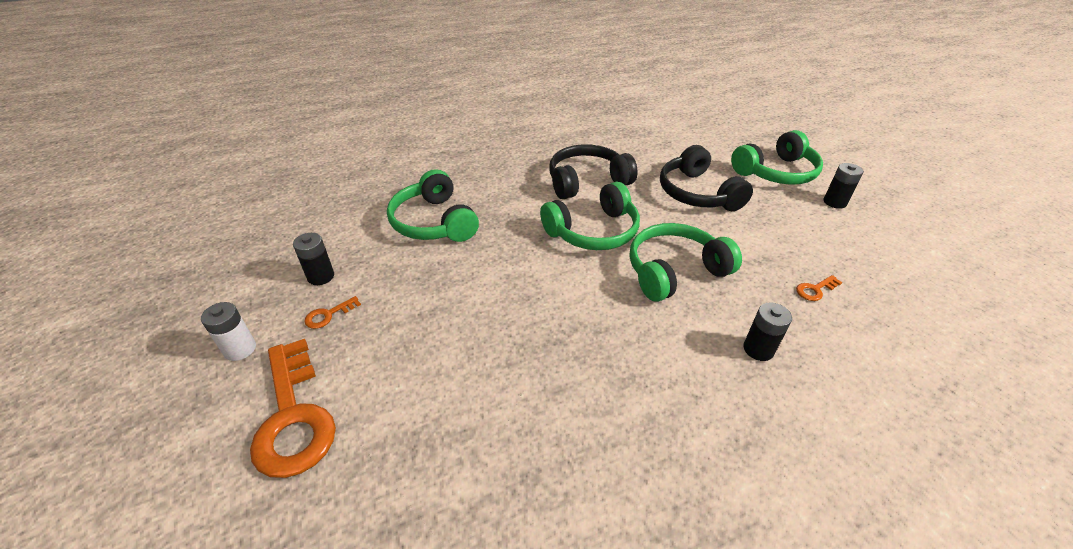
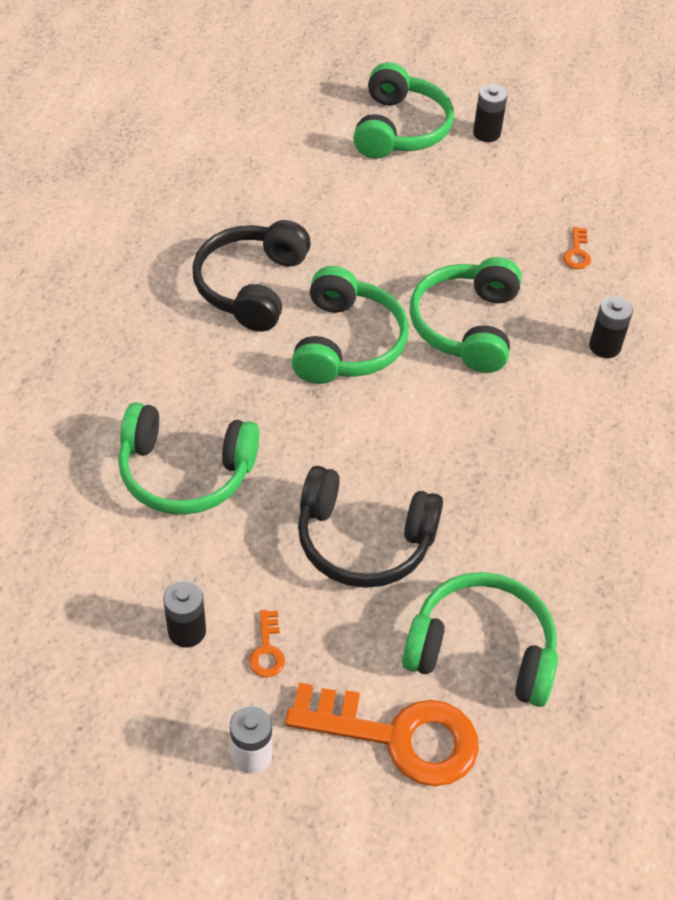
camera: 55 degrees left, 10 degrees up
(404, 426) = (482, 649): none -> green headphones
(697, 193) = (370, 215): black headphones -> black headphones (363, 541)

